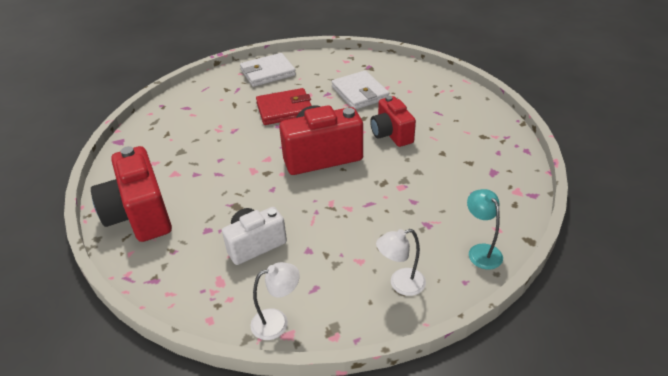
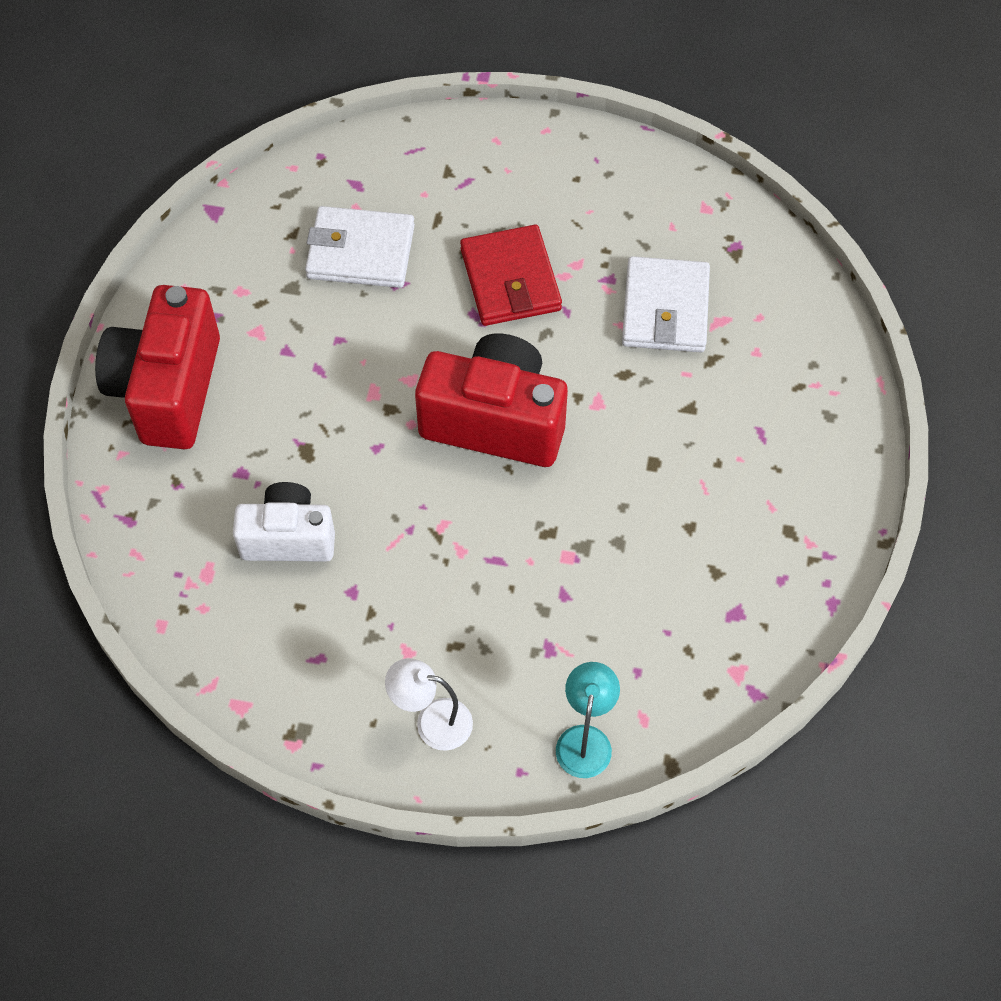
camera: 30 degrees right, 20 degrees up
(268, 73) = (544, 165): white wallet -> white wallet (360, 252)
(277, 322) = (239, 679): white lamp -> none
(285, 109) = (510, 280): red wallet -> red wallet turned 60 degrees clockwise
(391, 134) = (641, 438): red camera -> none

